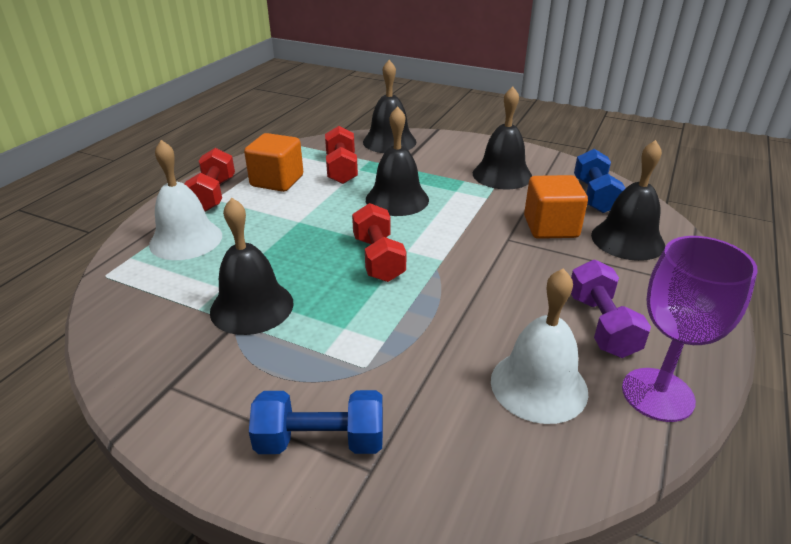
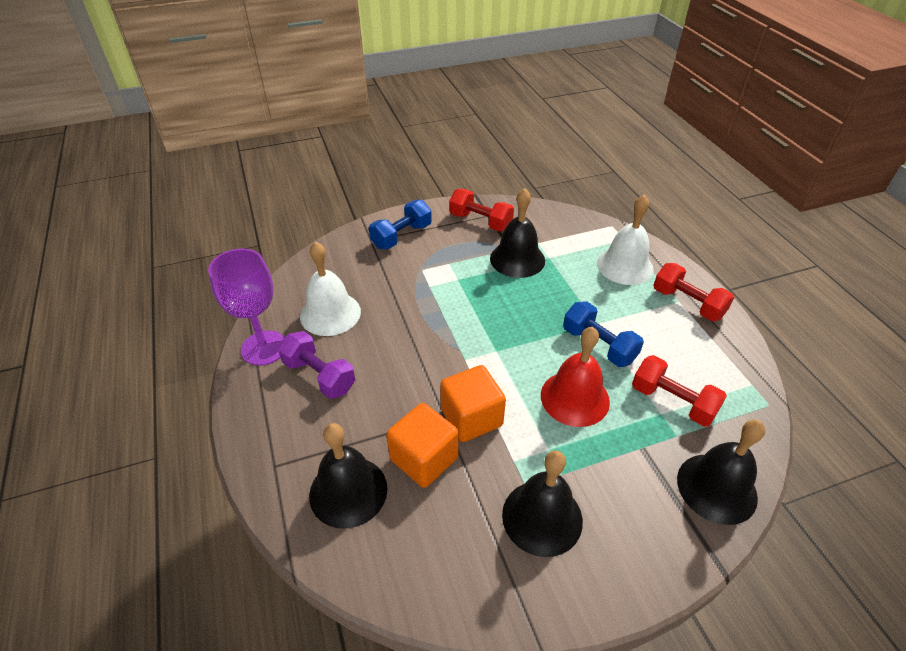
camera: 135 degrees right, 10 degrees up
(277, 181) = (683, 348): orange cube -> orange cube (471, 417)
(378, 258) = (503, 331): red dumbbell -> red dumbbell (480, 221)
(397, 199) = (575, 398): black bell -> red bell
(594, 196) = (422, 553): blue dumbbell -> blue dumbbell (598, 345)

